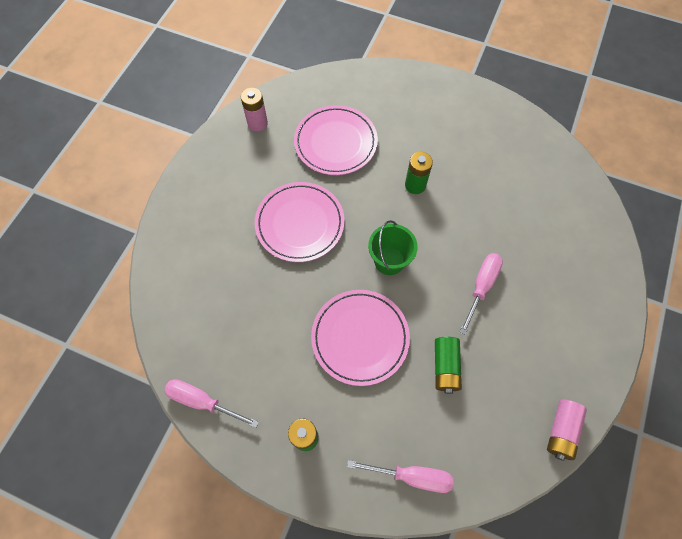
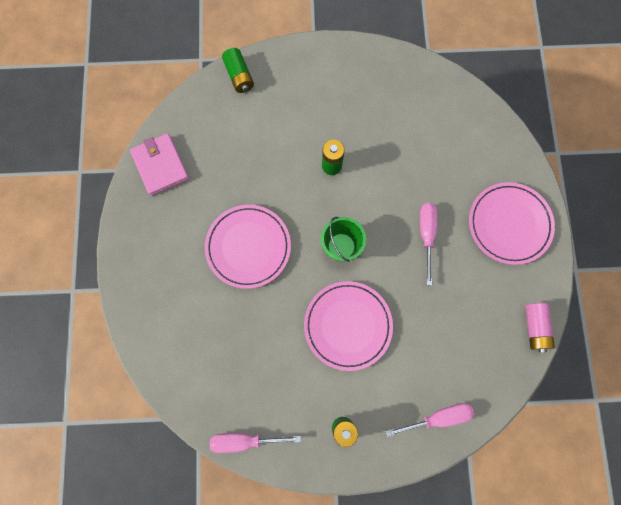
camera: 25 degrees left, 10 degrees up
(257, 123) = (160, 166): pink battery -> pink wallet
(335, 143) = (242, 154): pink plate -> pink plate (509, 224)
(445, 367) = (426, 318): green battery -> green battery (239, 76)

